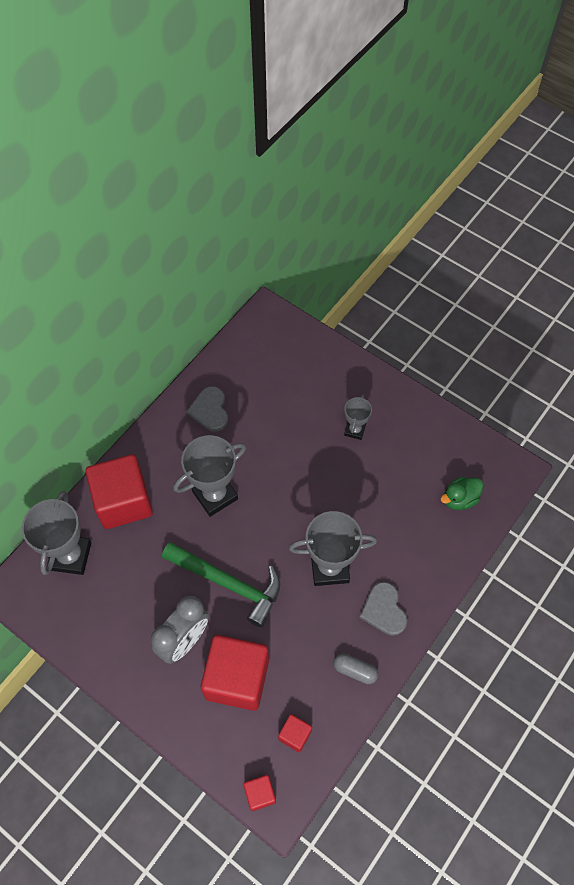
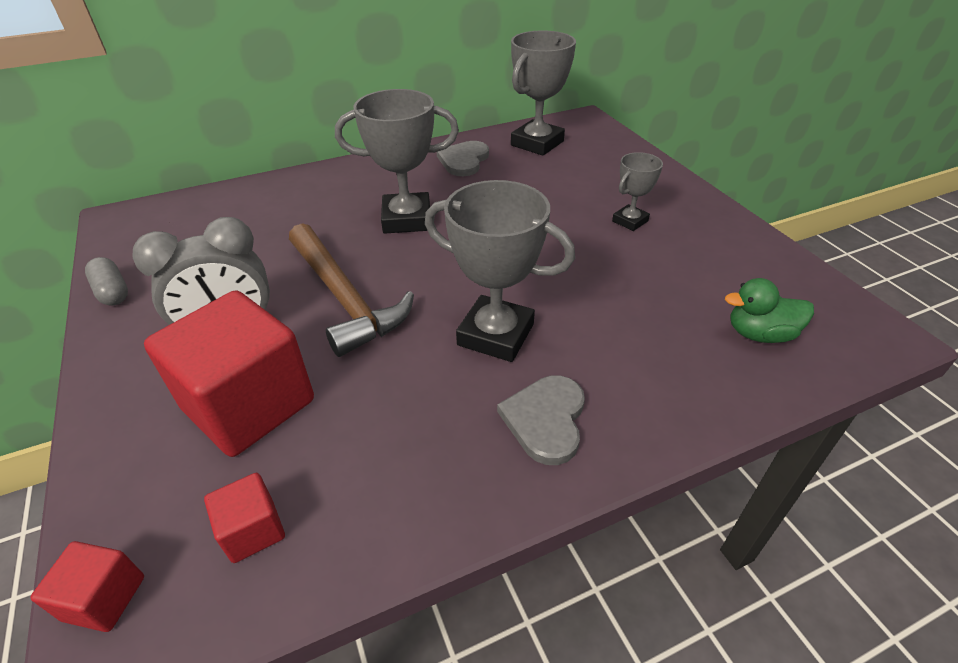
camera: 30 degrees right, 20 degrees down
(70, 556) = (204, 213): grey trophy -> grey trophy (537, 143)
(123, 502) = (304, 193): red cube -> none
(228, 583) = (345, 298): green hammer -> brown hammer
(355, 670) = (434, 483): grey capsule -> grey capsule (112, 292)

